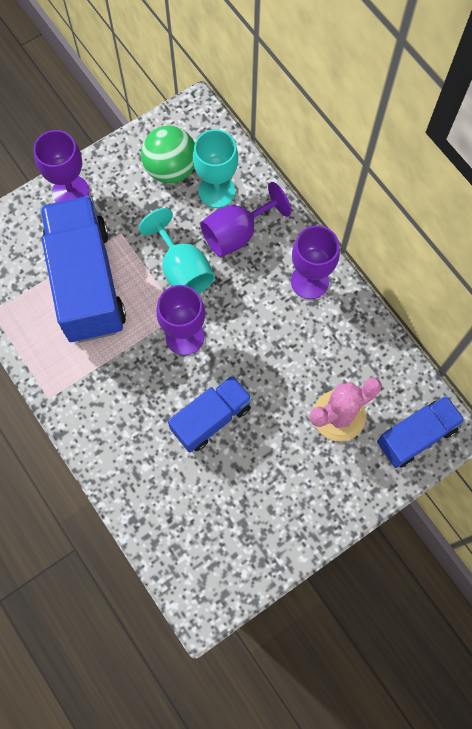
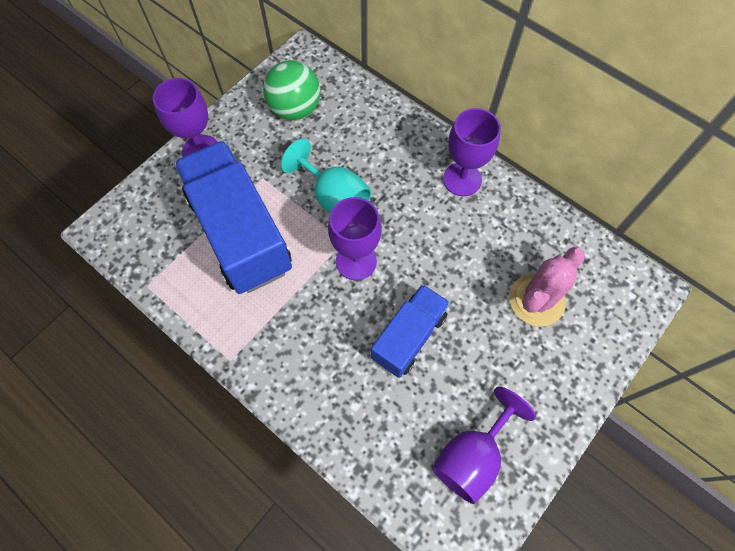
camera: 15 degrees left, 5 degrees down
(217, 191) = (345, 119): turquoise goblet -> none
(237, 233) = (377, 152): purple goblet -> purple goblet (472, 456)
(416, 436) = (619, 301): blue truck -> none

